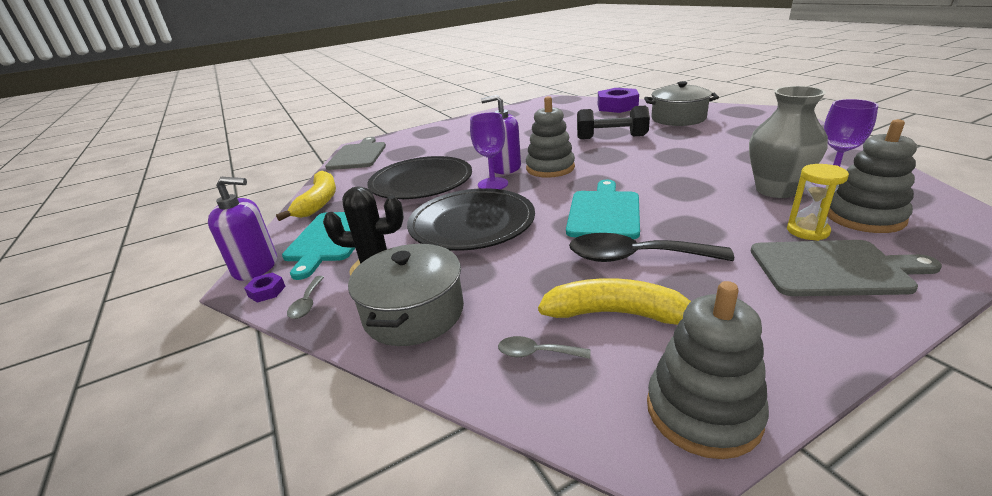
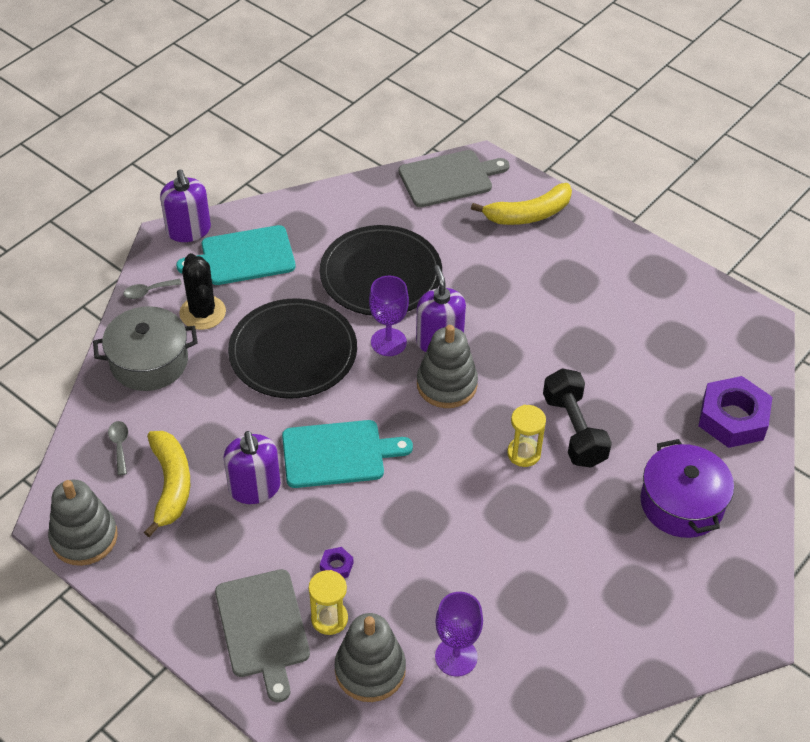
camera: 65 degrees right, 20 degrees up
(267, 291) = (158, 258): purple nut -> purple nut (336, 566)
(319, 202) = (314, 208): yellow banana -> yellow banana (528, 214)
(626, 150) = (524, 453): none -> yellow hourglass
(635, 257) = (254, 488): black spoon -> purple soap dispenser
(678, 118) = (681, 503): grey pot -> purple pot
(776, 190) = (425, 603): grey vase -> none

